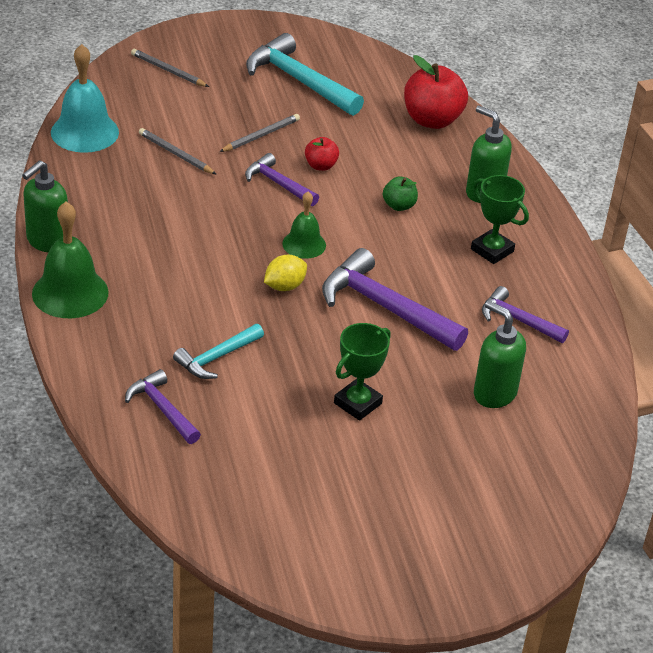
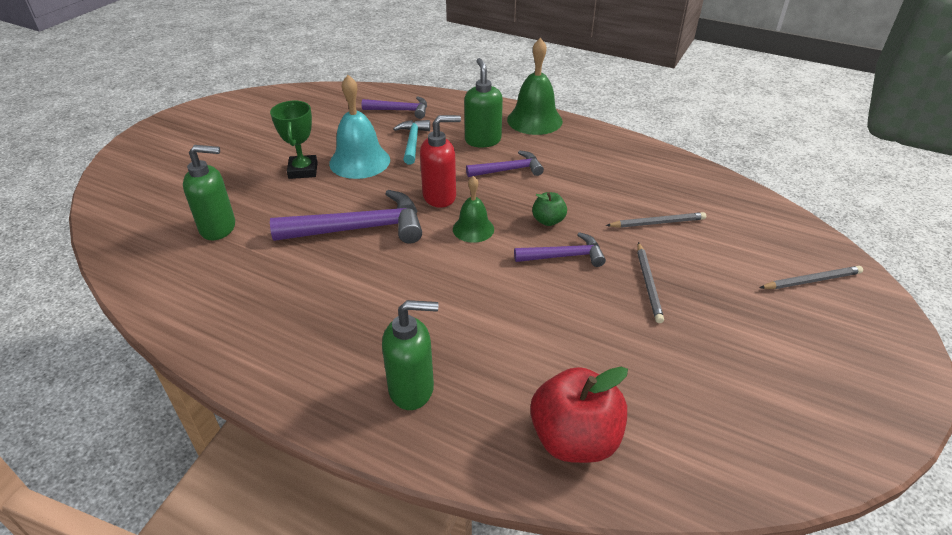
camera: 135 degrees right, 0 degrees up
(47, 241) = (596, 131): green soap dispenser -> green soap dispenser (483, 140)
(84, 132) = (726, 193): turquoise bell -> turquoise bell (359, 161)
(284, 286) = (440, 197): yellow lemon -> red soap dispenser
(299, 81) = (738, 368): turquoise hammer -> none
(320, 166) = (567, 296): red apple -> none
(399, 206) = (460, 311): green apple -> green apple (548, 221)
(492, 250) = (335, 332): green trophy -> none
(518, 320) = (250, 288): purple hammer -> purple hammer (508, 170)

